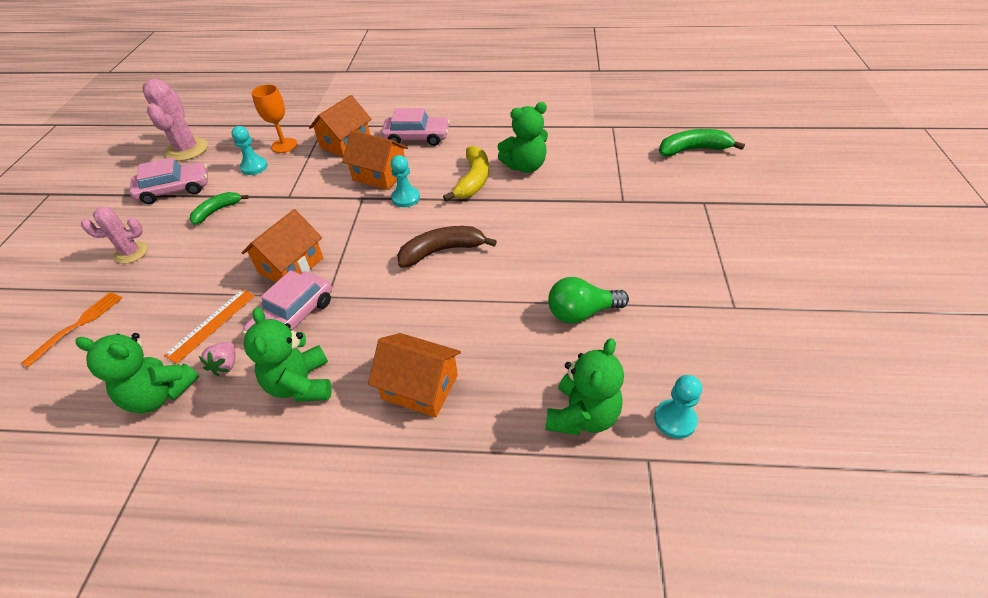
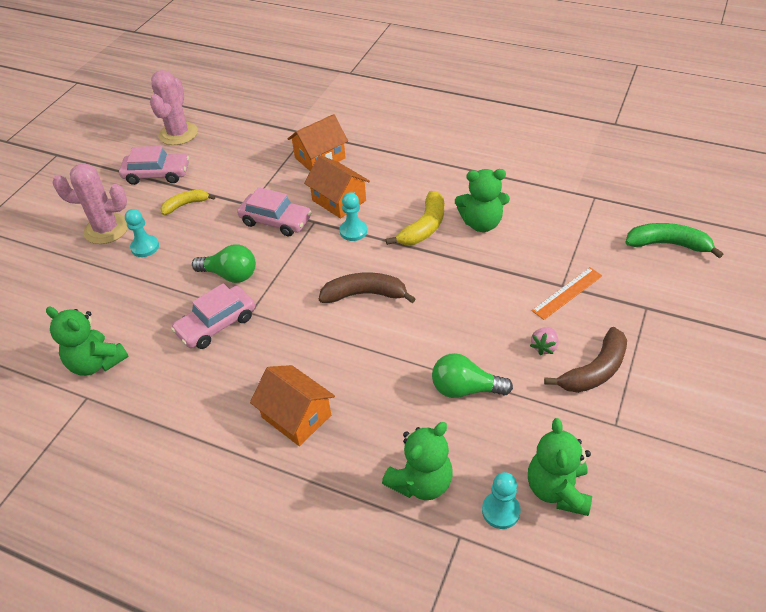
camera: 20 degrees right, 0 degrees up
(78, 325) = (51, 286): orange fork -> none
(131, 253) = (106, 229): pink cactus -> pink cactus, size x1.57
(211, 324) = (150, 313): orange ruler -> orange ruler (567, 293)
(217, 211) = (185, 205): green banana -> yellow banana
(226, 365) = (151, 352): pink strawberry -> pink strawberry (544, 347)
(254, 167) = (230, 166): turquoise pawn -> turquoise pawn (145, 247)
(284, 145) = (264, 148): orange goblet -> none
(291, 265) = (230, 275): orange house -> green light bulb
(301, 384) = (203, 386): green teddy bear -> green teddy bear (557, 490)
(417, 137) = (389, 166): pink car -> pink car (275, 221)
(690, 265) = (594, 370): none -> brown banana

